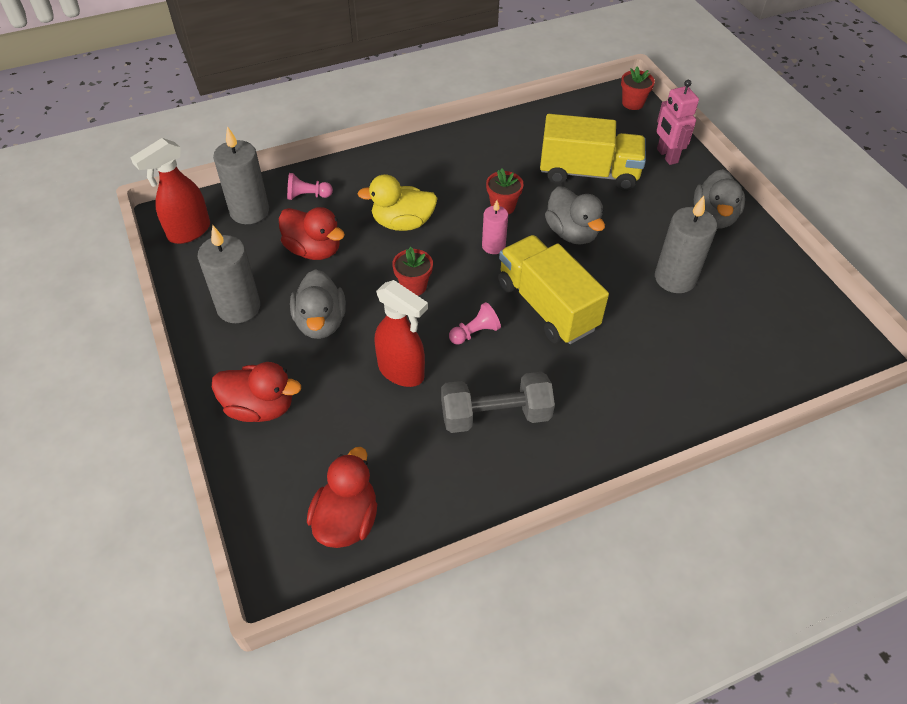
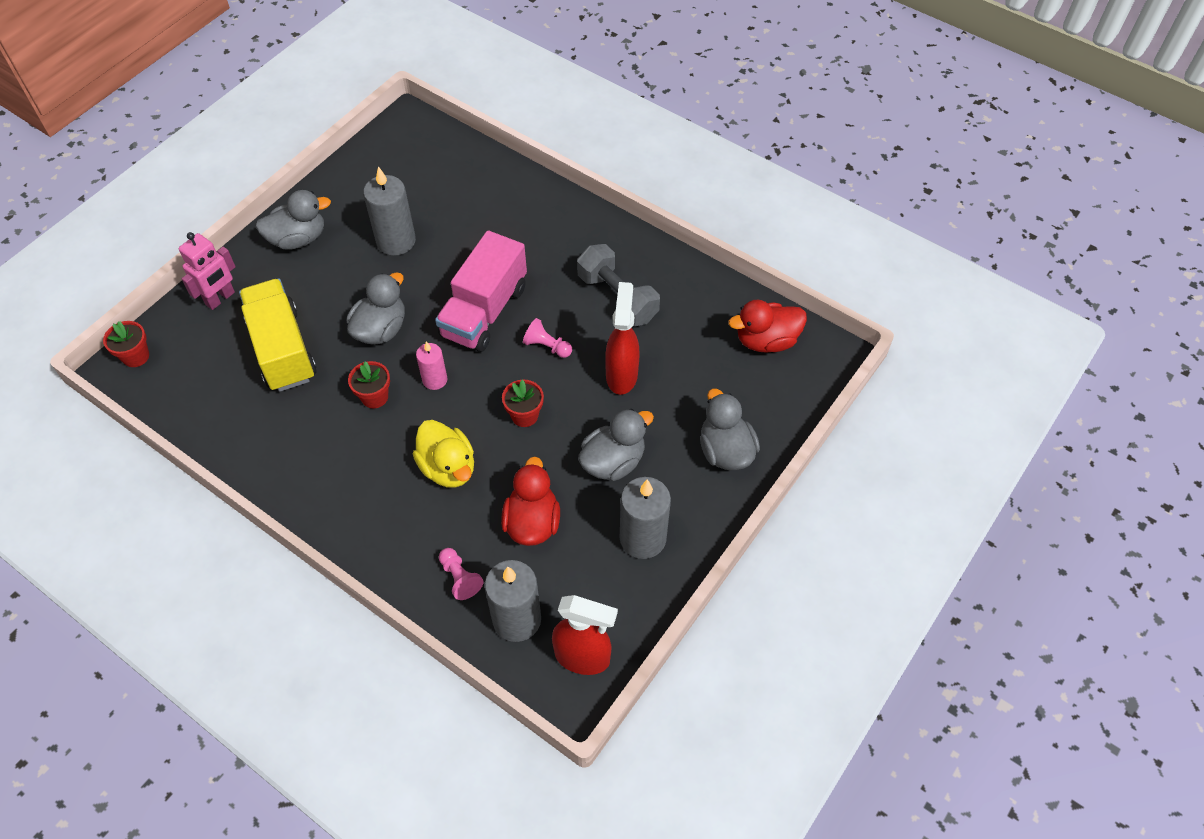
camera: 120 degrees left, 5 degrees up
(260, 407) = (725, 451): red duck -> grey duck
(546, 306) = (484, 311): yellow truck -> pink truck

